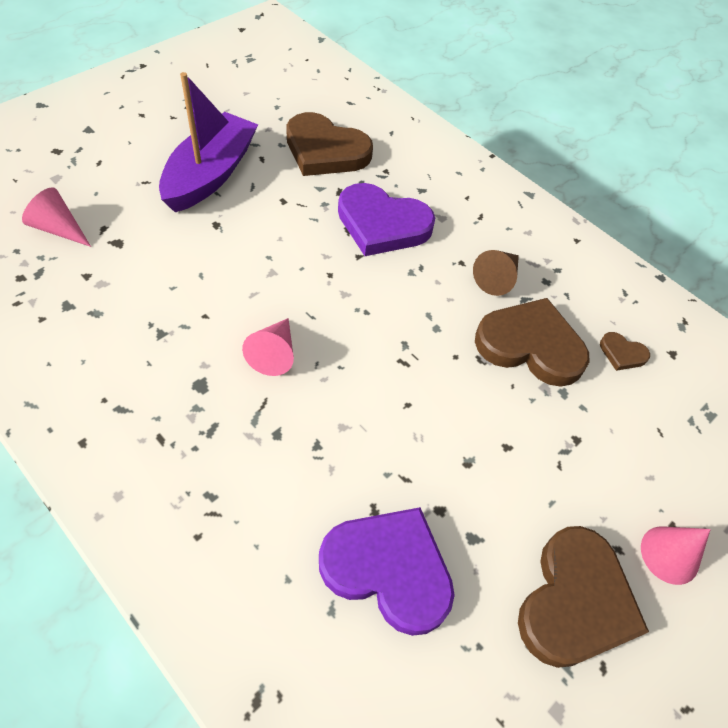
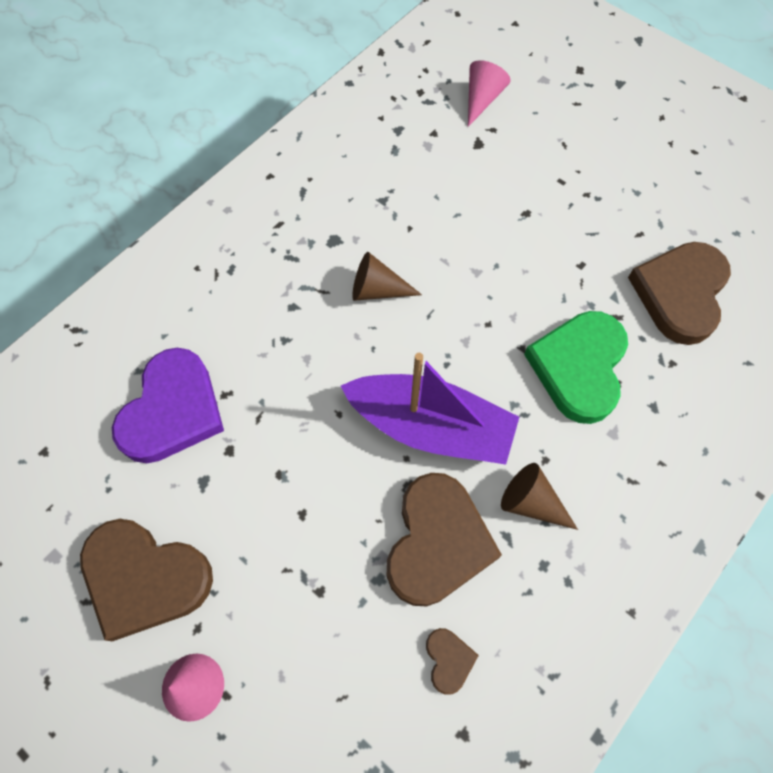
camera: 90 degrees right, 10 degrees up
(210, 174) = (595, 194): purple boat -> purple boat (430, 427)
(274, 353) = (377, 290): pink cone -> brown cone
(382, 224) = (579, 367): purple heart -> green heart
(622, 353) = (448, 660): brown heart -> brown heart turned 150 degrees clockwise

